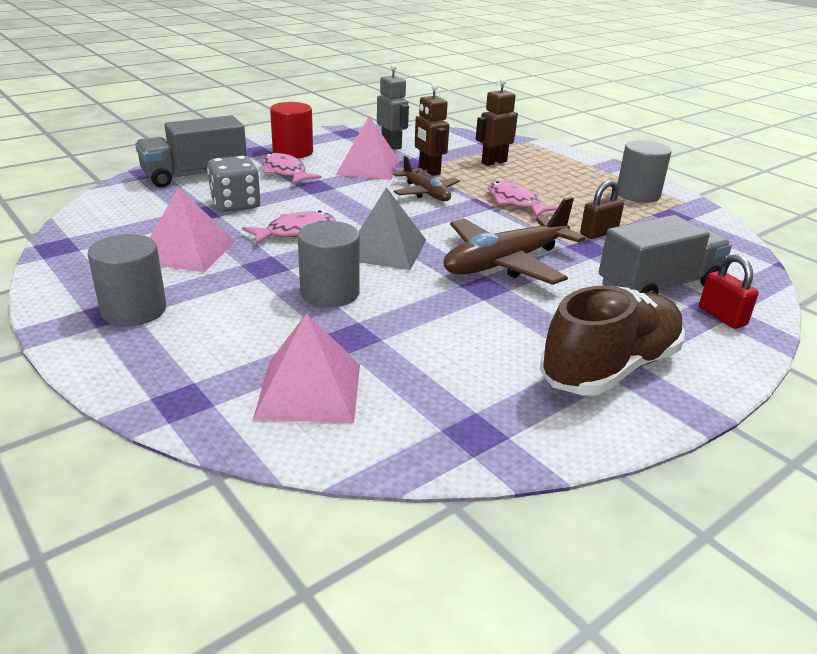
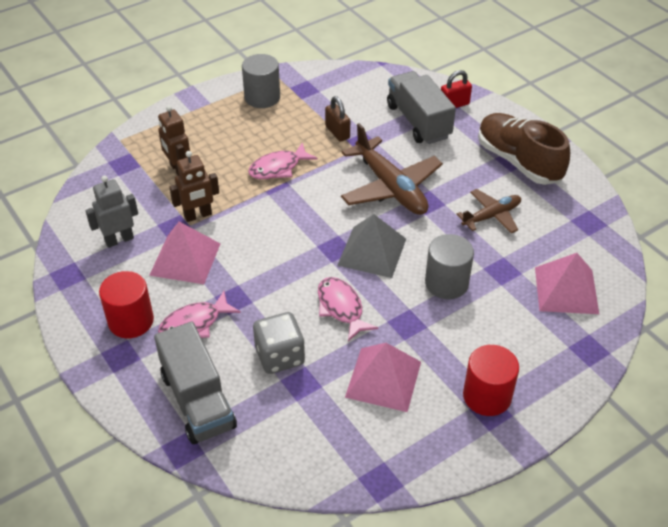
camera: 85 degrees left, 15 degrees up
(134, 310) = (487, 396): grey cylinder -> red cylinder
(426, 193) = (255, 221): brown plane -> brown plane (491, 216)

